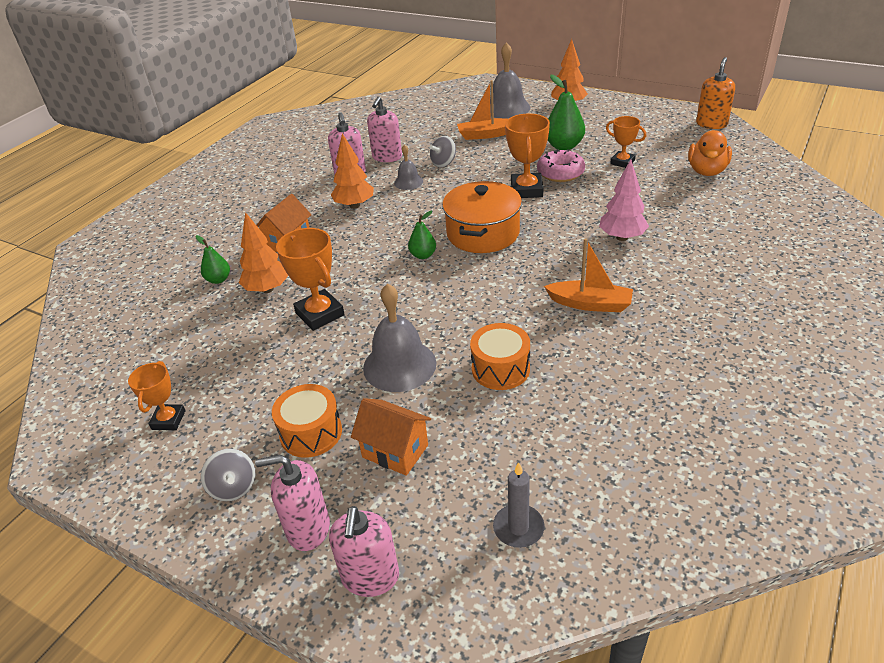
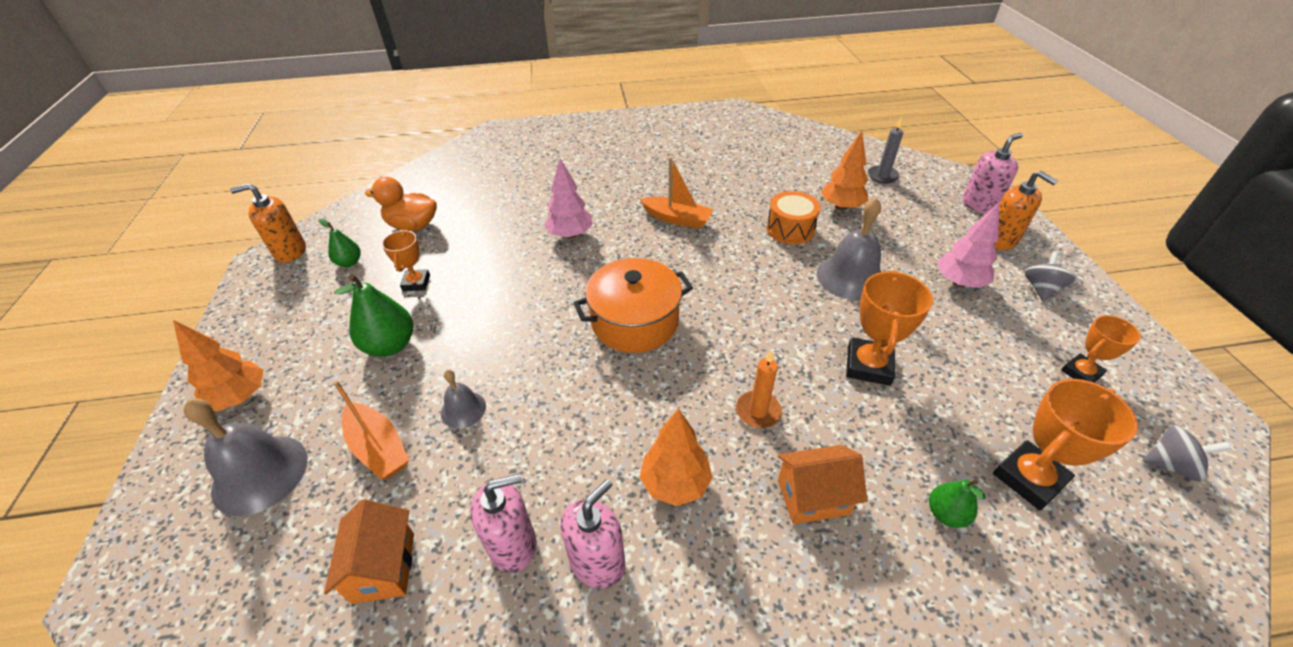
camera: 130 degrees left, 5 degrees up
(267, 289) = (896, 442): orange tree -> orange tree (841, 207)
(308, 528) = (1000, 240): pink soap dispenser -> orange soap dispenser
(311, 433) = (959, 282): orange drum -> pink tree
(354, 250) = (758, 411): none -> orange candle
(395, 451) = (910, 238): orange house -> orange house (384, 567)
(408, 182) = (573, 459): grey bell -> grey bell (463, 409)
(423, 255) = (711, 345): green pear -> green pear (349, 262)
(443, 163) = (496, 449): grey spinning top -> grey spinning top (1170, 465)
(526, 190) = (523, 330): orange trophy -> orange trophy (1029, 478)
(560, 173) = (466, 319): pink donut -> none
(590, 304) = (677, 219): orange boat -> orange boat turned 135 degrees clockwise
(706, 171) = (413, 225): orange duck -> orange duck turned 150 degrees counterclockwise

